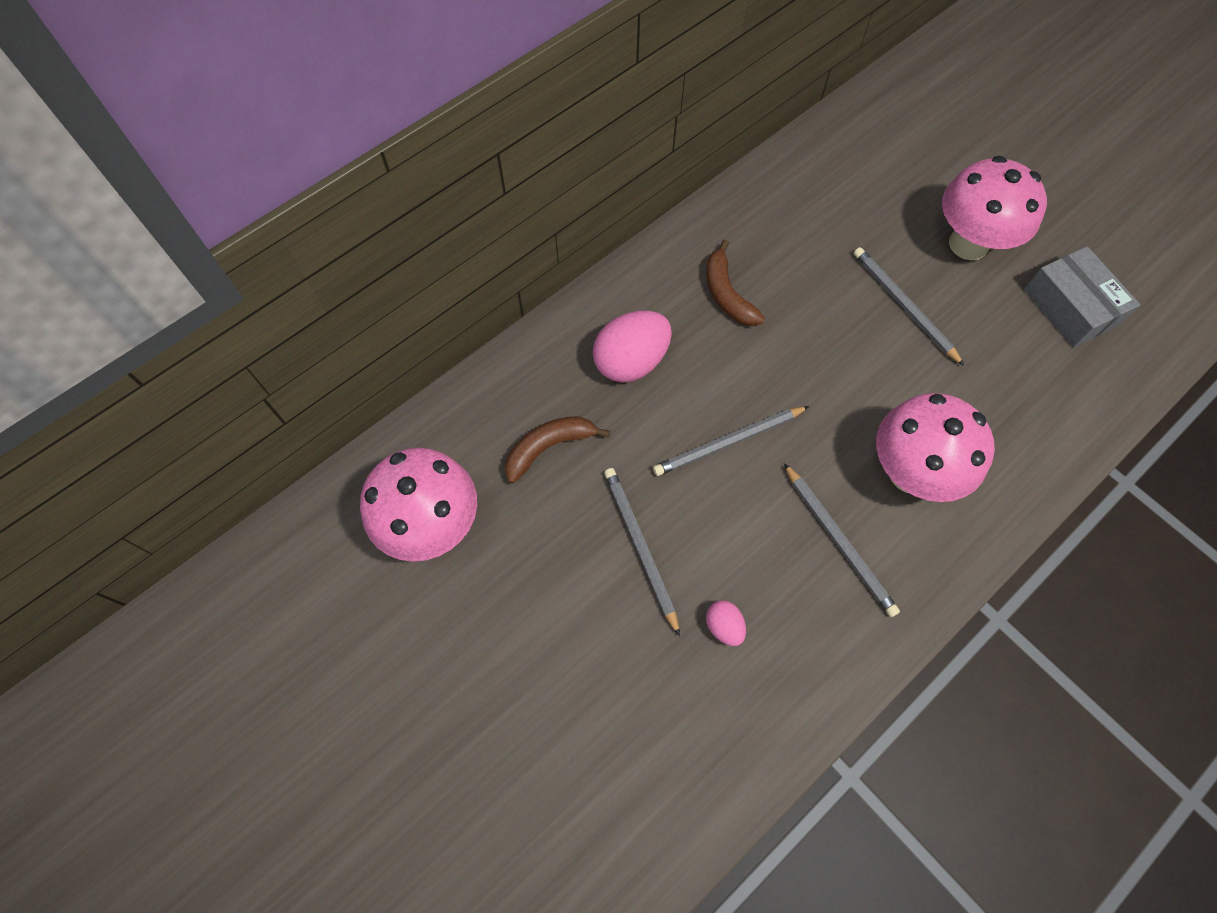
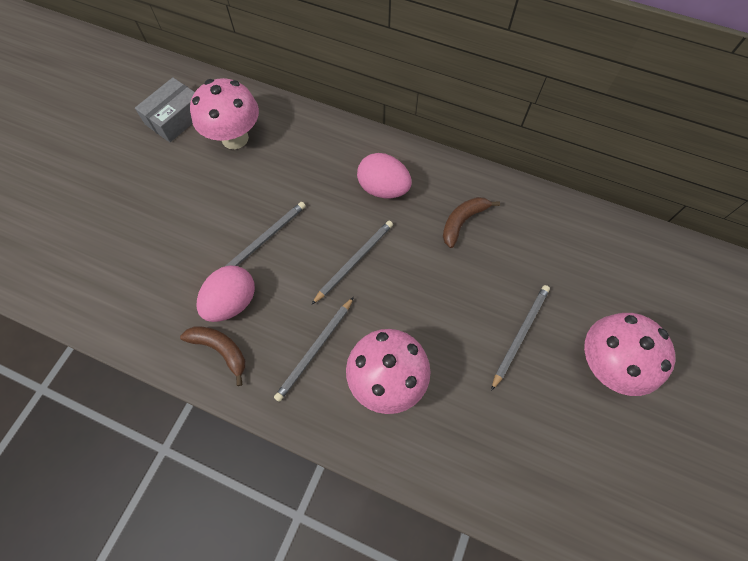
camera: 65 degrees right, 0 degrees up
(548, 447) = (305, 170): brown banana -> brown banana (220, 349)
(724, 626) = (232, 302): pink egg -> pink egg, size x2.01
(728, 442) = (354, 261): grey pencil -> grey pencil turned 90 degrees clockwise
(1070, 307) = (595, 460): grey box -> grey box (175, 118)

